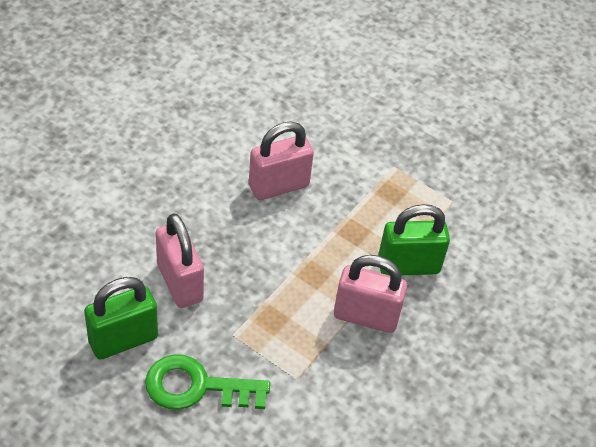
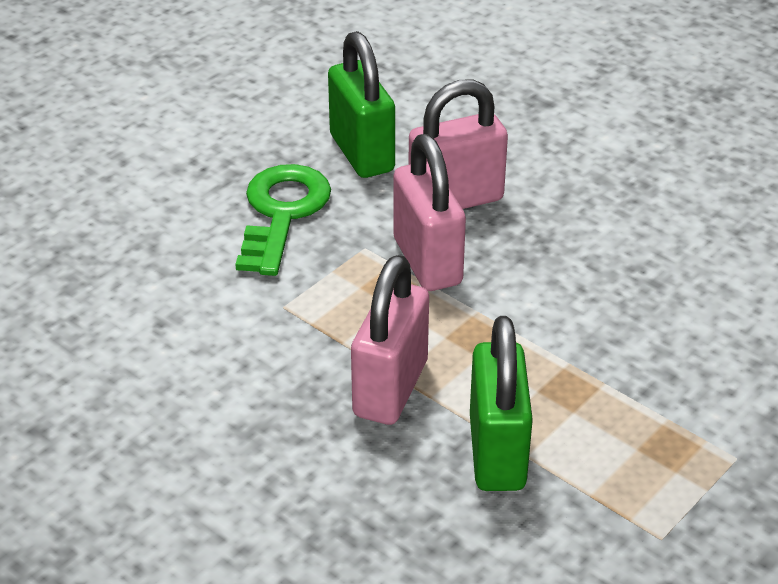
camera: 100 degrees right, 10 degrees down
(278, 186) = (658, 304): pink padlock -> pink padlock (427, 261)

